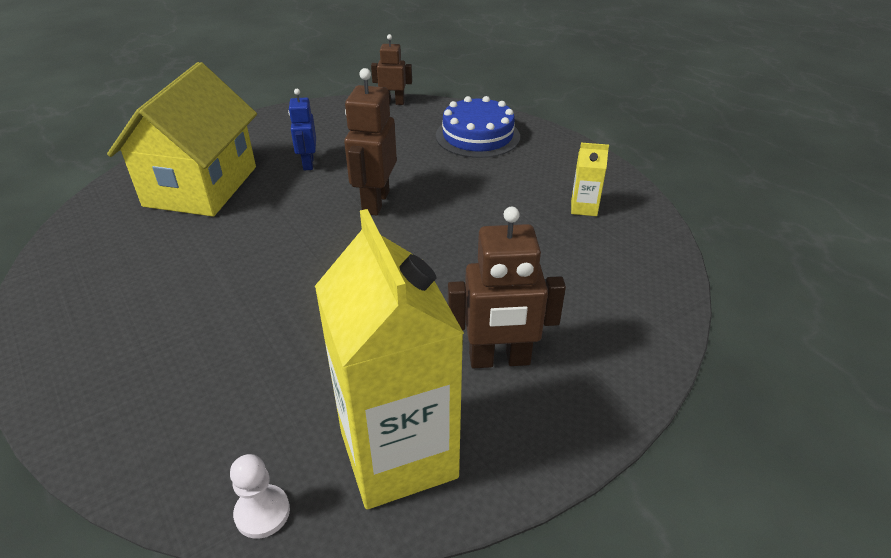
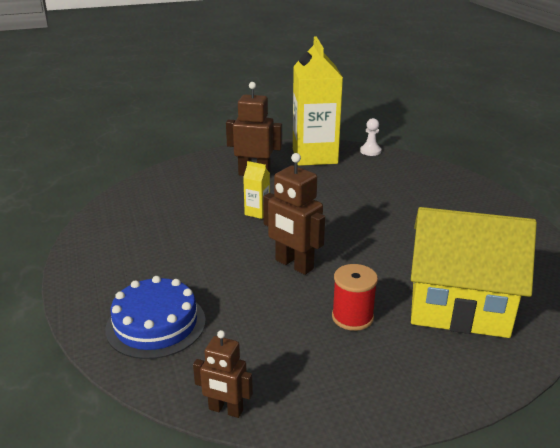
camera: 165 degrees left, 10 degrees down
(201, 186) = (458, 307): yellow house -> yellow house turned 75 degrees clockwise
(308, 163) = (352, 317): blue robot -> red spool
(375, 202) = (294, 265): brown robot -> brown robot turned 105 degrees clockwise
(584, 208) = (131, 235): yellow carton -> yellow carton (257, 212)

